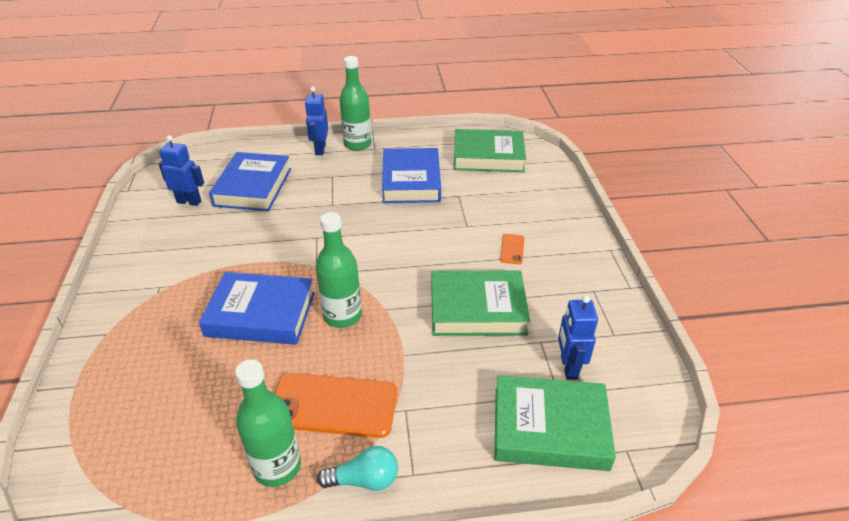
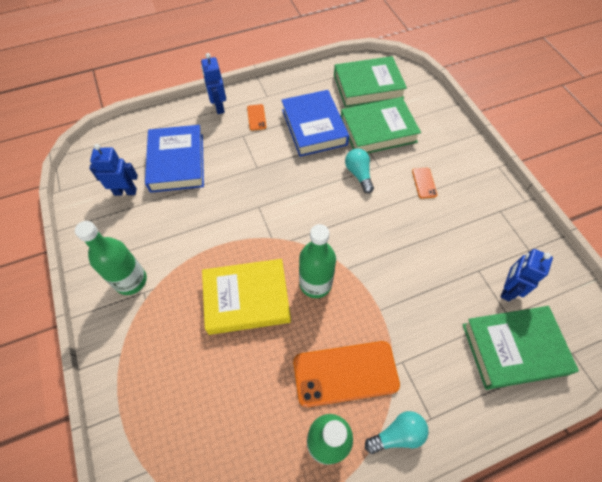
camera: 15 degrees left, 20 degrees up
(261, 314) = (247, 299): blue book -> yellow book
(354, 164) = (256, 117): none -> orange phone
(357, 144) = (250, 94): green bottle -> green bottle (131, 280)
(440, 229) = (358, 174): none -> turquoise light bulb
(477, 309) = (419, 250): green book -> green book (378, 130)
(568, 367) = (507, 289): blue robot -> blue robot turned 45 degrees clockwise

